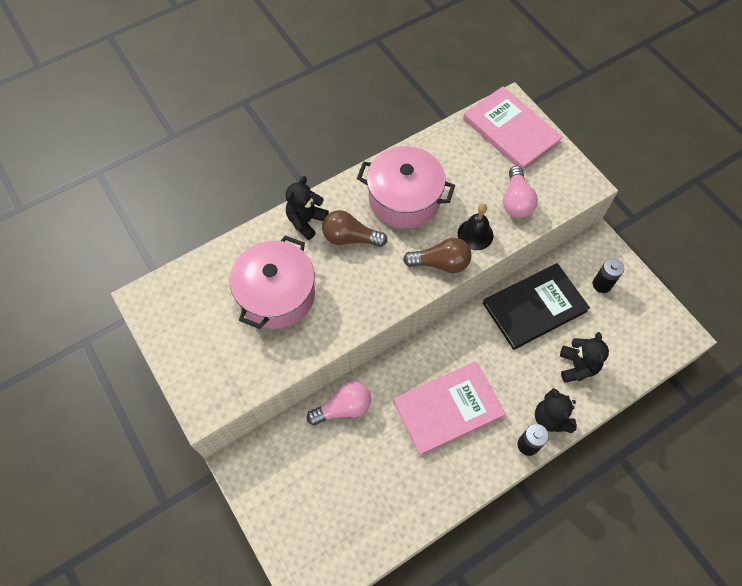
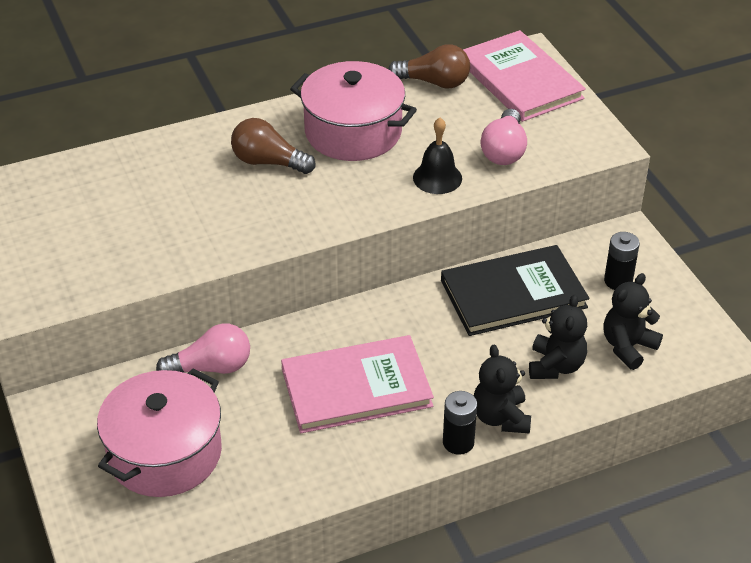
camera: 10 degrees right, 20 degrees down
(277, 295) = (153, 207): pink pot -> pink pot (165, 453)
(306, 221) = (216, 139): black teddy bear -> black teddy bear (627, 347)
(440, 263) = (381, 201): brown light bulb -> brown light bulb (434, 82)

